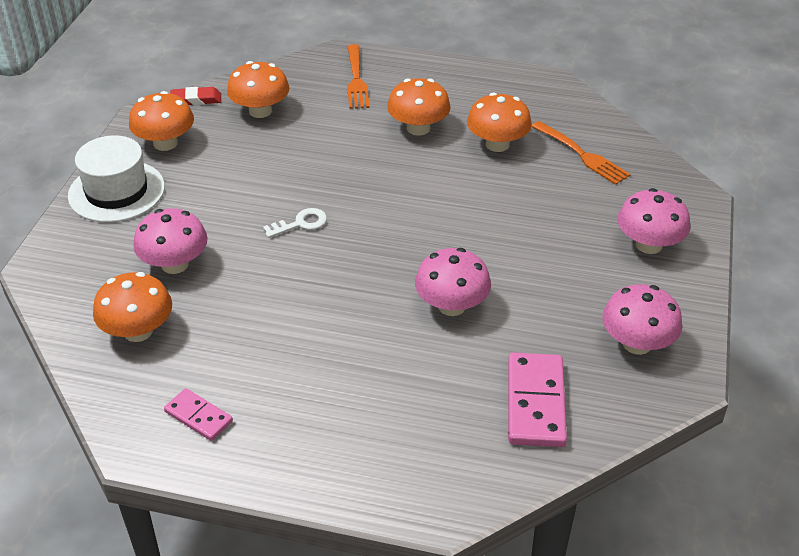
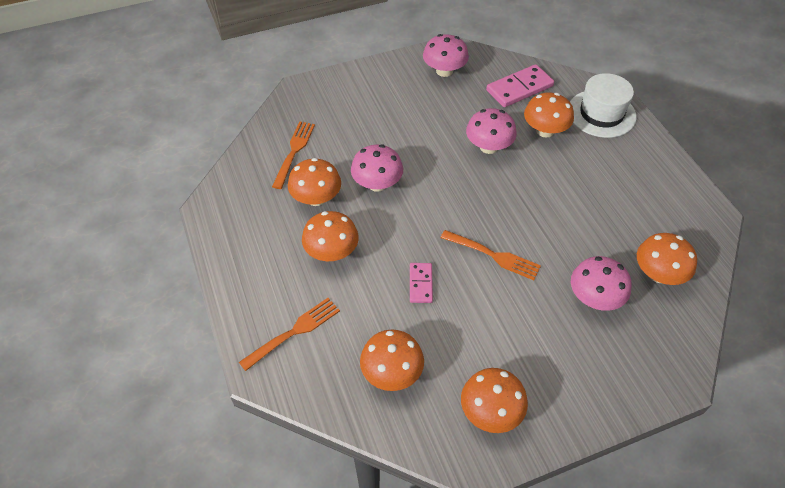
camera: 125 degrees left, 10 degrees up
(116, 191) = (572, 397): white hat -> white hat (601, 113)
(196, 100) = (416, 438): red eraser -> none
(198, 416) = (670, 203): pink domino -> pink domino (420, 284)
(301, 223) = (492, 255): white key -> orange fork
(430, 376) = (545, 130): none -> orange mushroom
(648, 245) = (361, 92): pink mushroom -> pink mushroom (377, 184)

